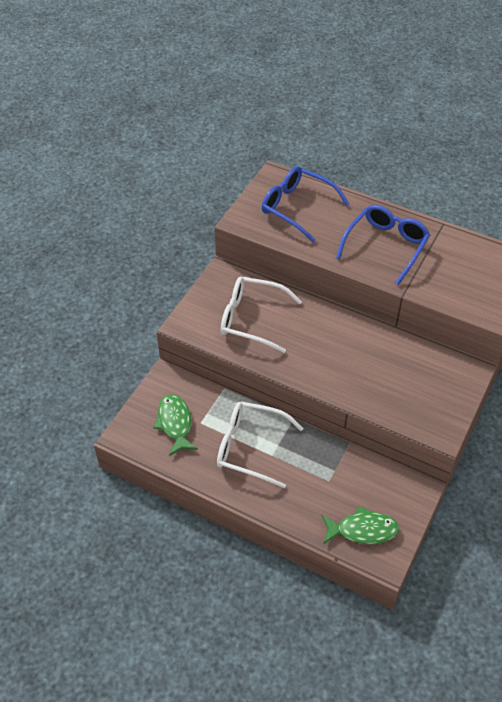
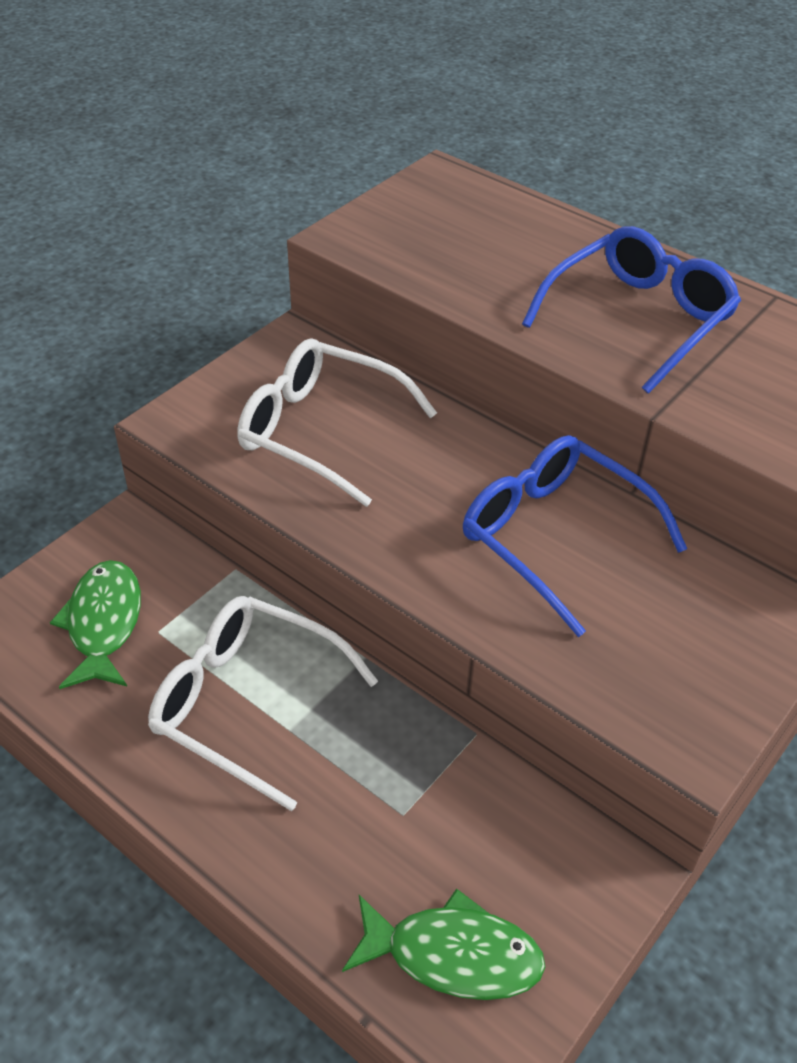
camera: 10 degrees right, 5 degrees down
(297, 207) = (468, 229): blue glasses -> blue glasses (555, 537)

